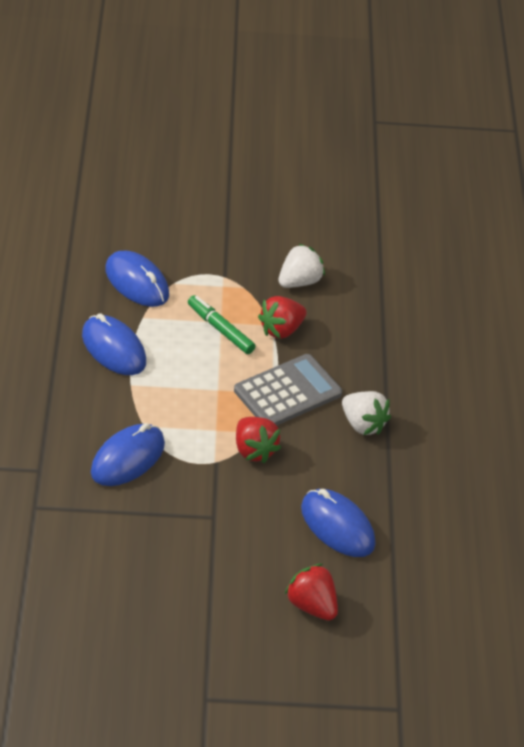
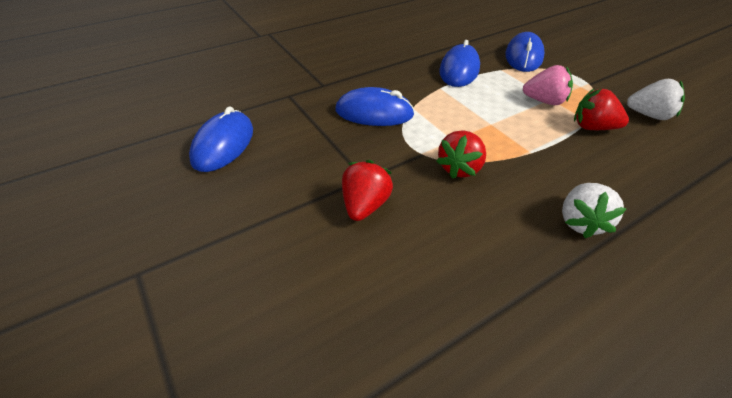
camera: 60 degrees right, 0 degrees up
(220, 329) = (544, 101): green marker -> pink strawberry
(287, 392) = (542, 158): grey calculator -> none
(312, 605) = (318, 300): red strawberry -> red strawberry (364, 205)
(337, 526) = (441, 267): blue mouse -> blue mouse (223, 145)

